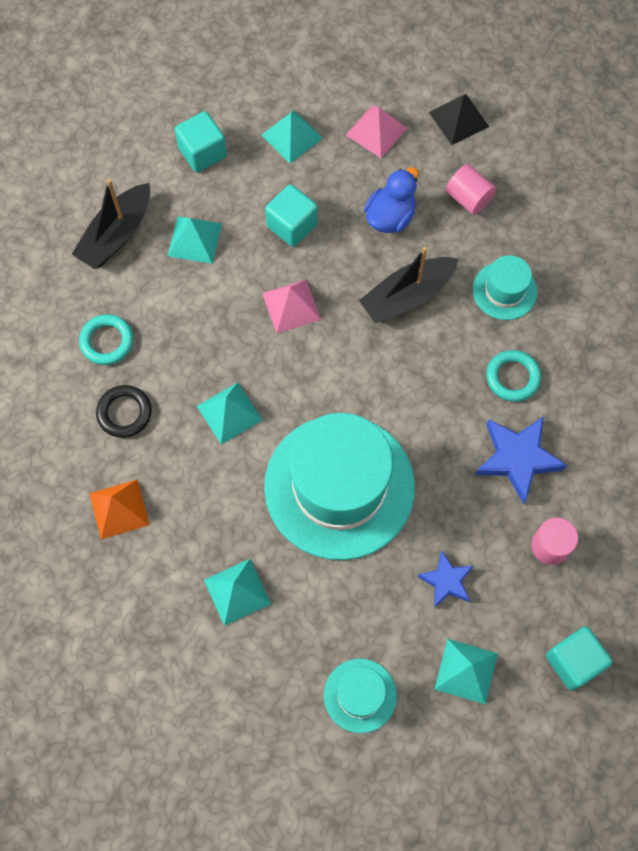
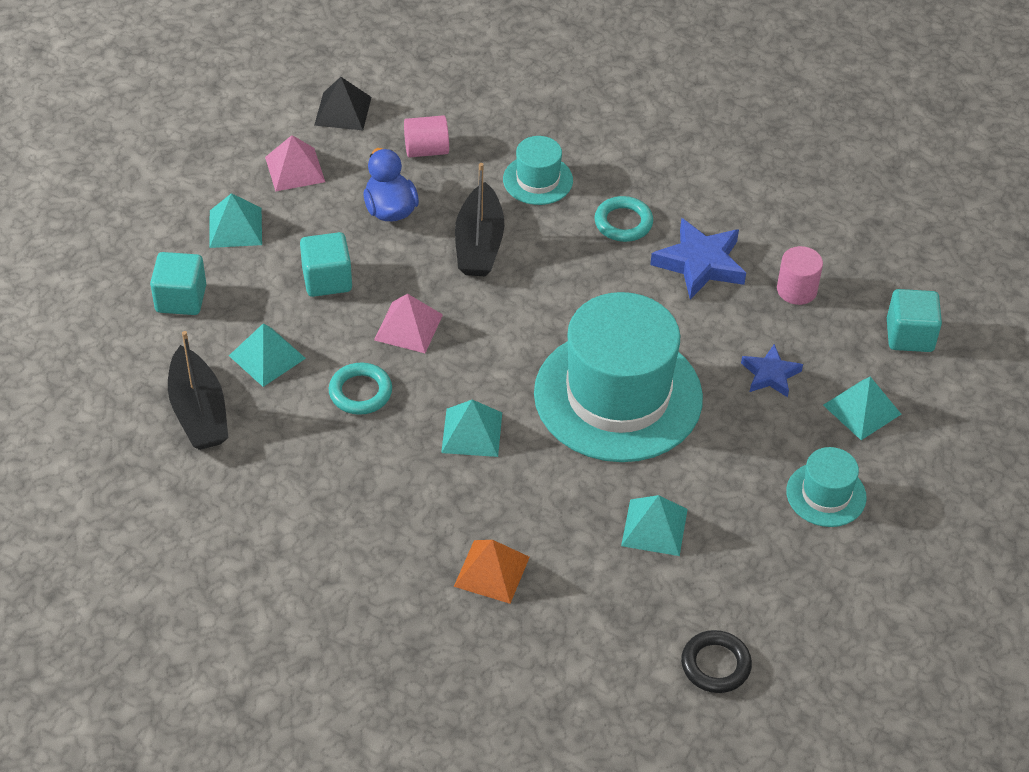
camera: 55 degrees left, 20 degrees down
(107, 341) = (306, 483): turquoise ring -> turquoise ring (360, 392)
(124, 413) = (396, 511): black ring -> black ring (715, 665)

